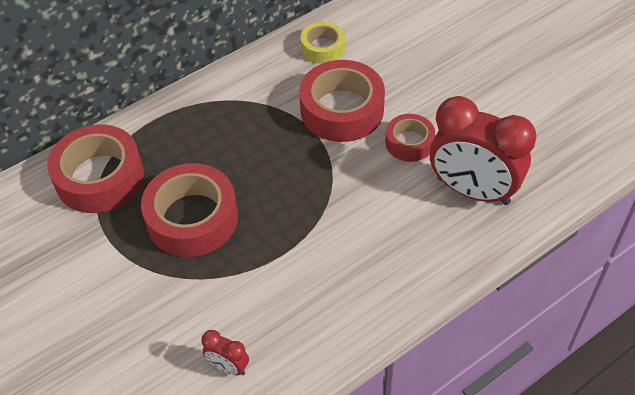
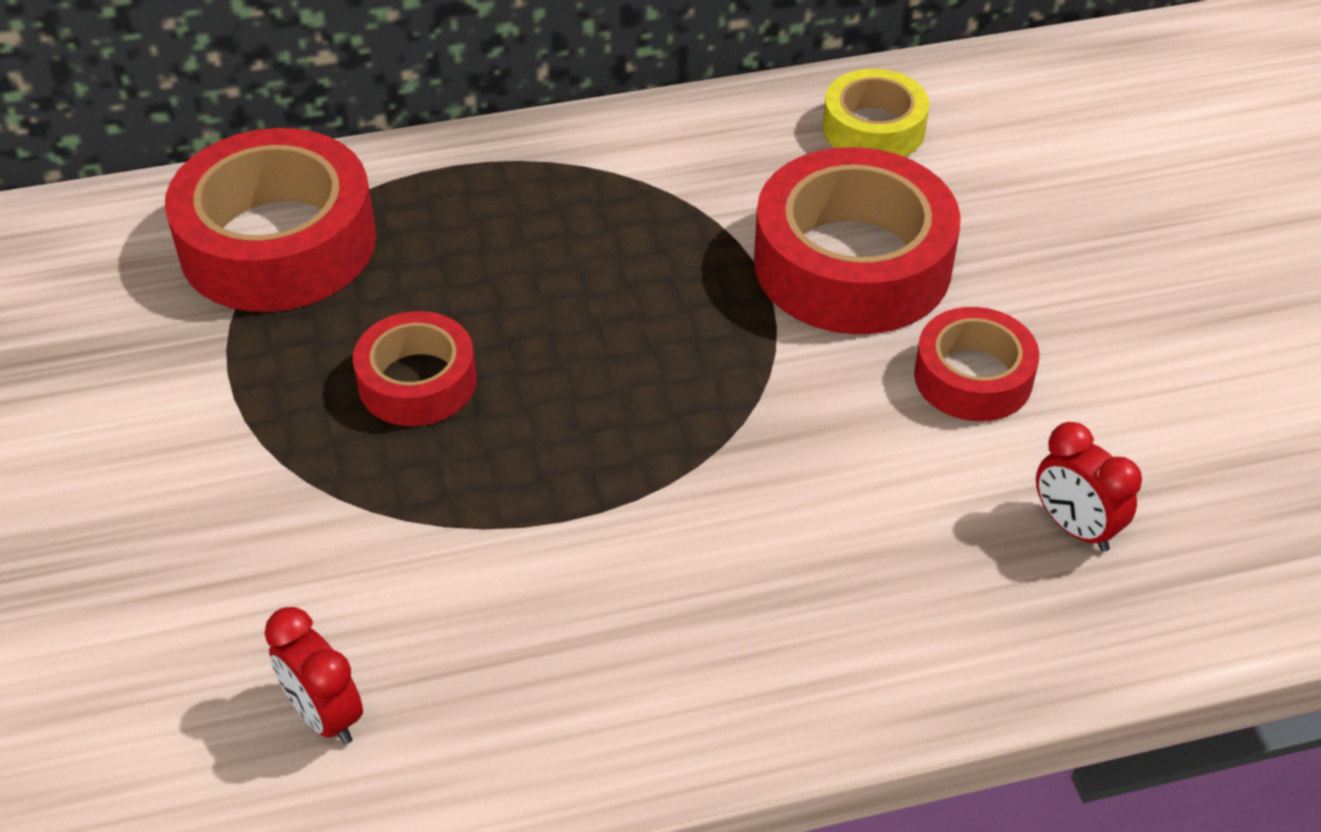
camera: 20 degrees right, 5 degrees down
(192, 218) = (417, 381): red tape -> red tape, size x0.56
(472, 191) = (1074, 527): red clock -> red clock, size x0.43

